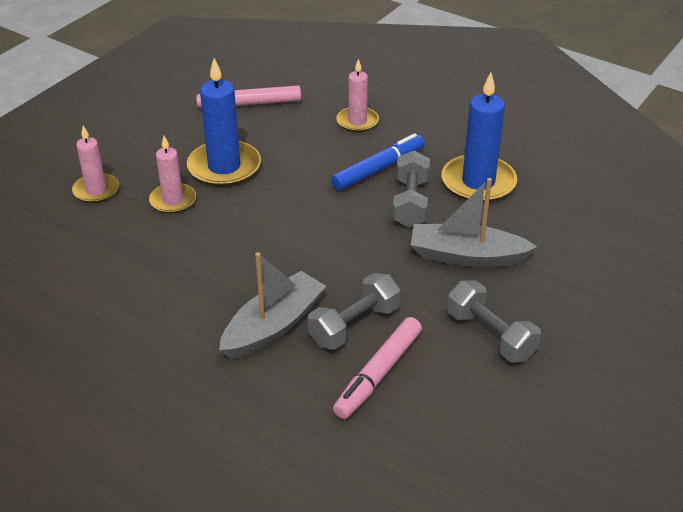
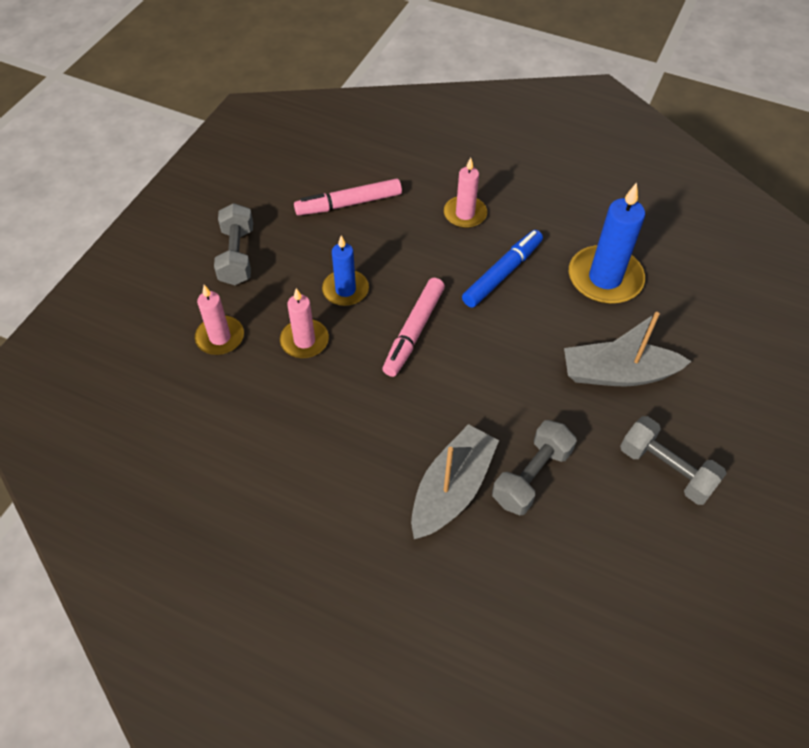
camera: 10 degrees left, 15 degrees up
(224, 167) = (345, 290): blue candle -> blue candle, size x0.61
(378, 374) = (571, 534): pink marker -> pink marker (413, 331)
(410, 203) = (545, 313): grey dumbbell -> grey dumbbell (237, 256)

